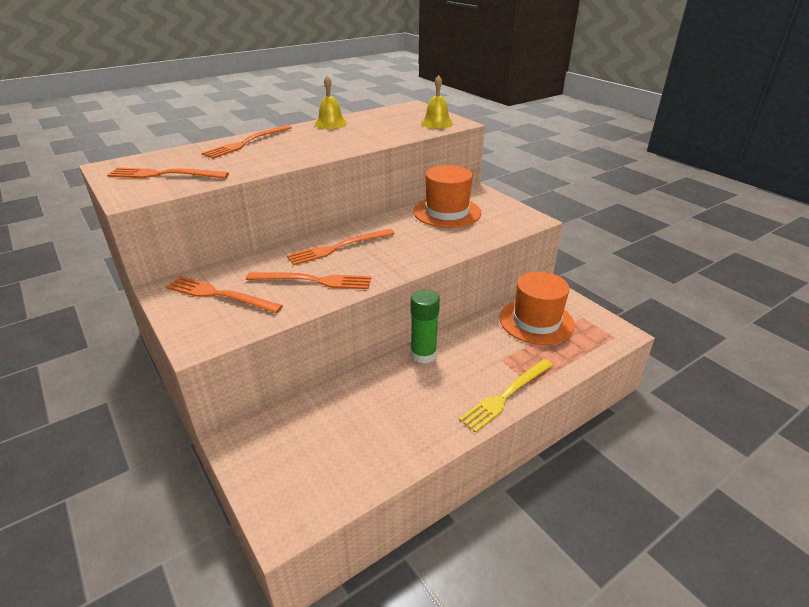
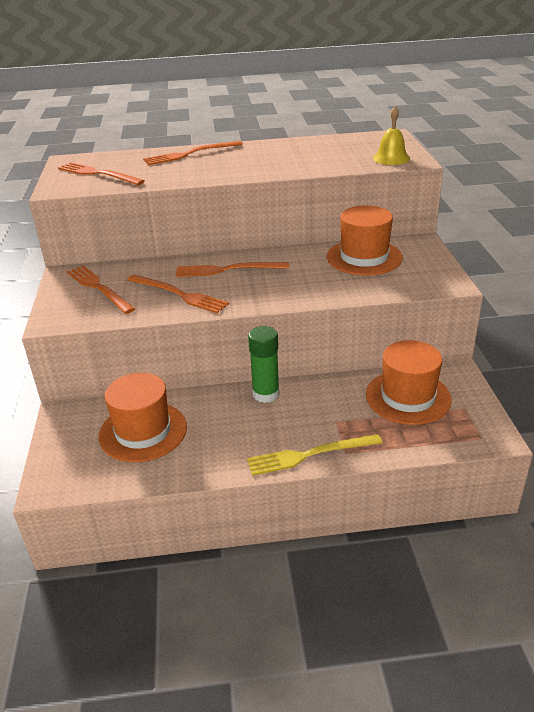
camera: 30 degrees right, 0 degrees up
(330, 123) = (284, 144): yellow bell -> none
(338, 429) = (143, 431): none -> orange hat

